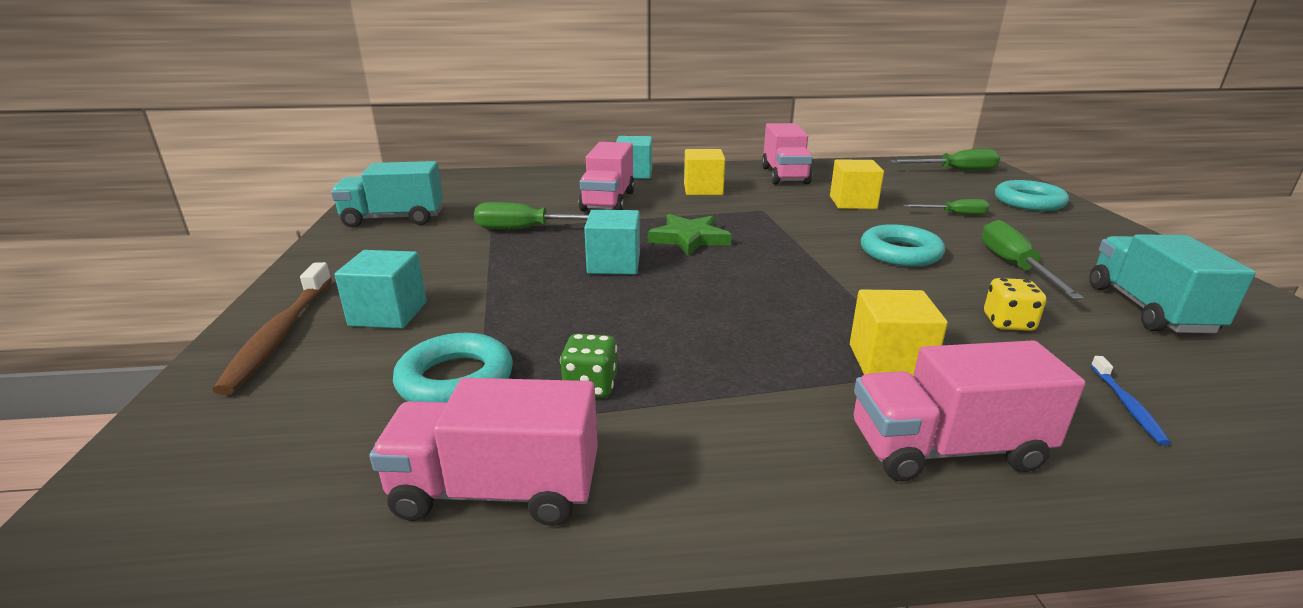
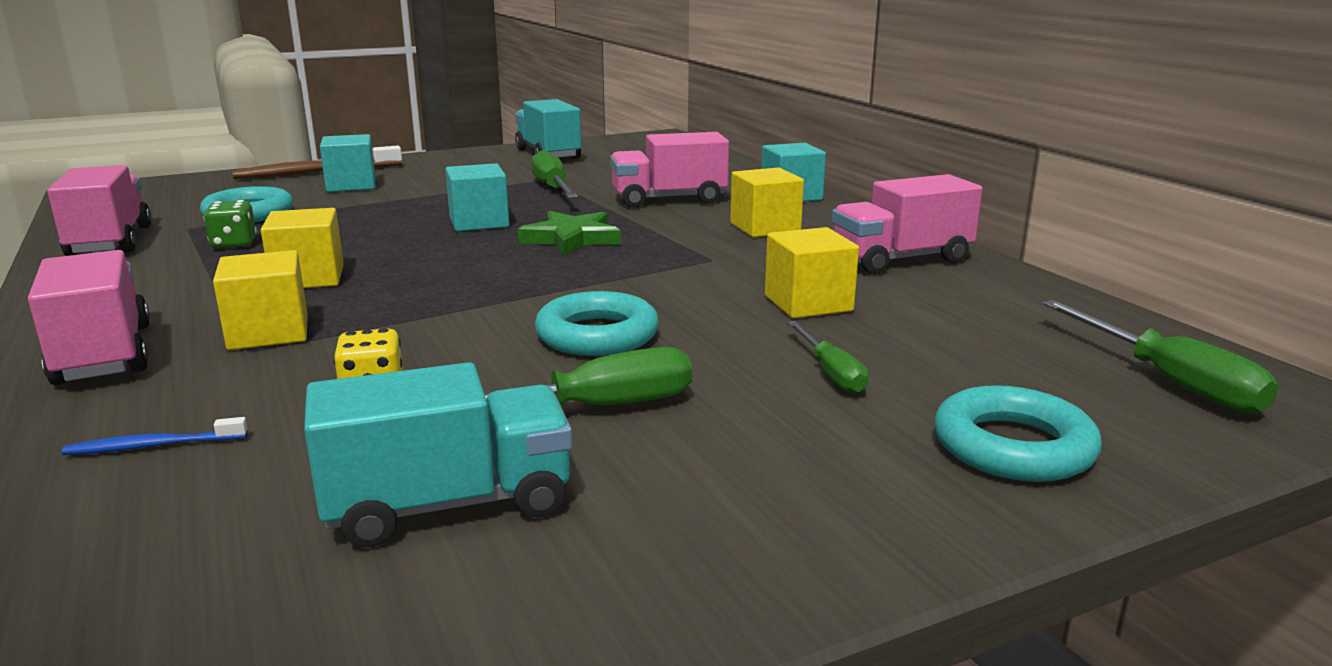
camera: 70 degrees right, 5 degrees down
(742, 343) = (308, 278): none -> yellow cube

